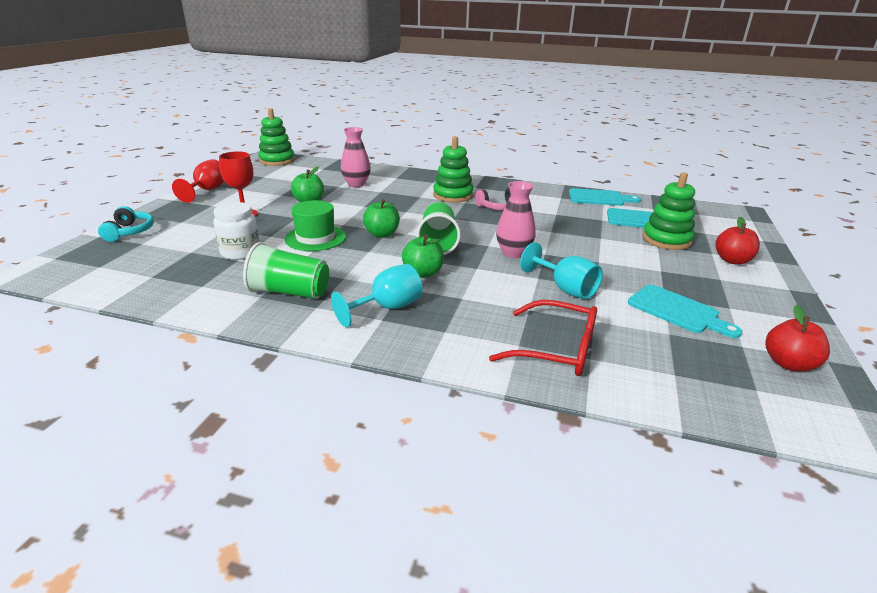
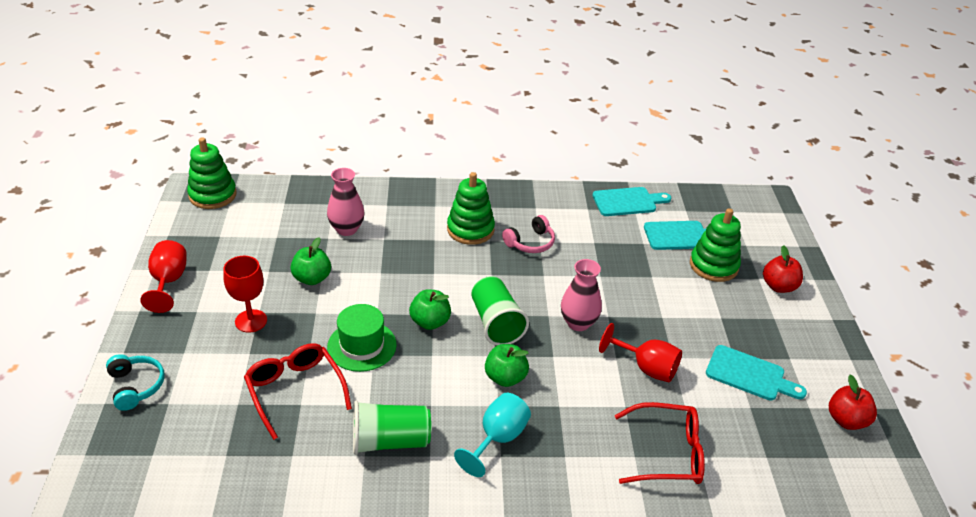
camera: 20 degrees left, 10 degrees up
(240, 252) = (295, 391): white jar -> red glasses
(565, 289) = (646, 368): turquoise goblet -> red goblet

